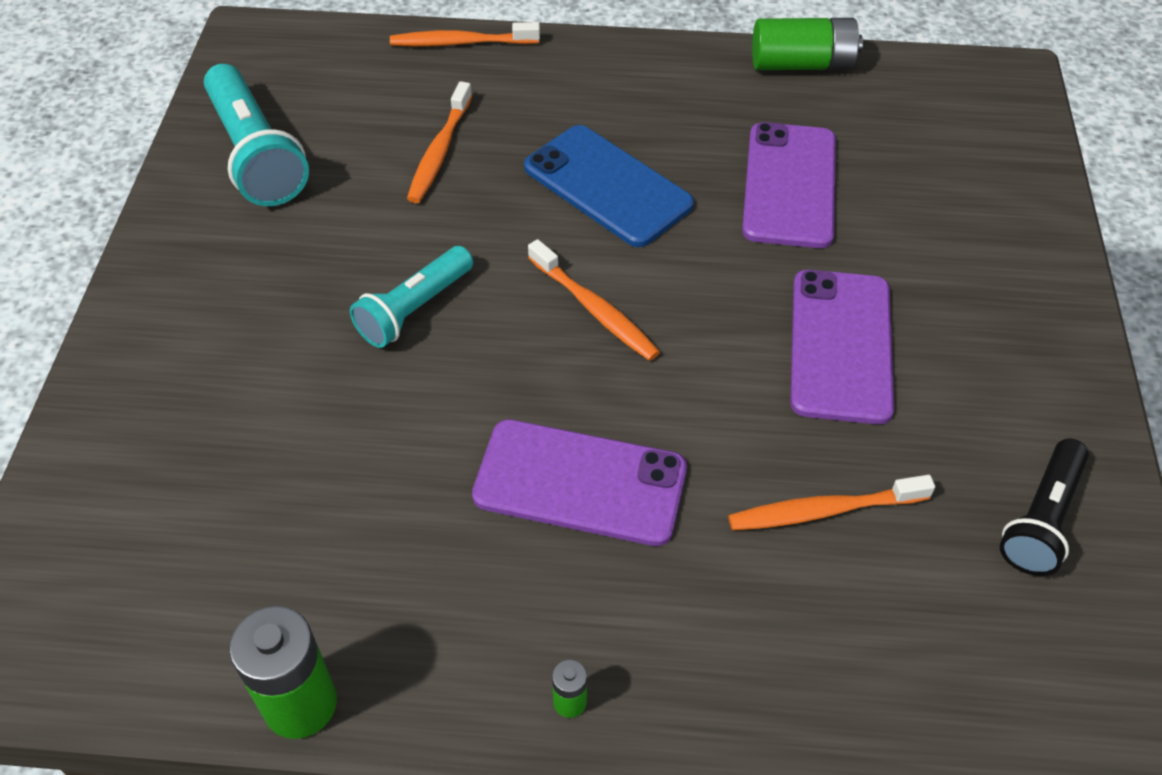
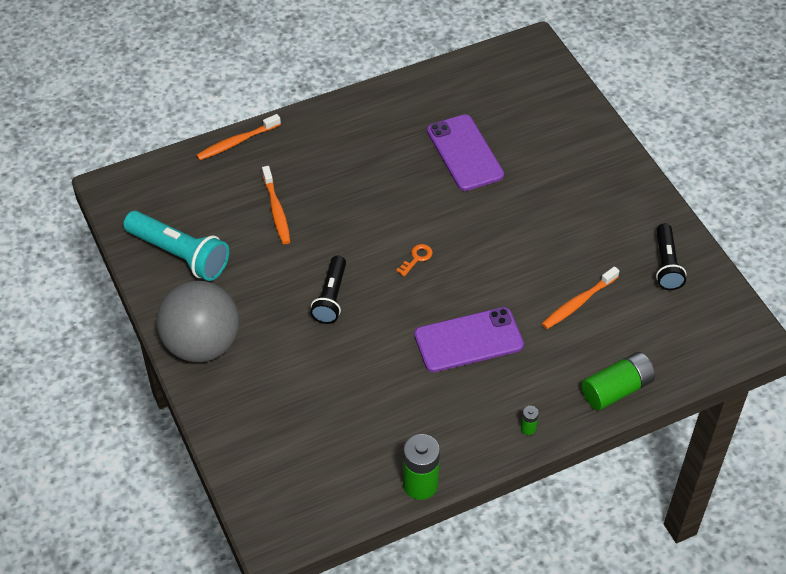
camera: 30 degrees left, 0 degrees up
(173, 292) = (202, 344): none -> grey ball
(414, 309) = (331, 297): turquoise flashlight -> black flashlight
(594, 309) = (417, 258): orange toothbrush -> orange key
(607, 186) = (376, 192): blue phone -> none
(802, 64) = (426, 80): green battery -> green battery (617, 389)
(840, 345) = (539, 225): purple phone -> none

